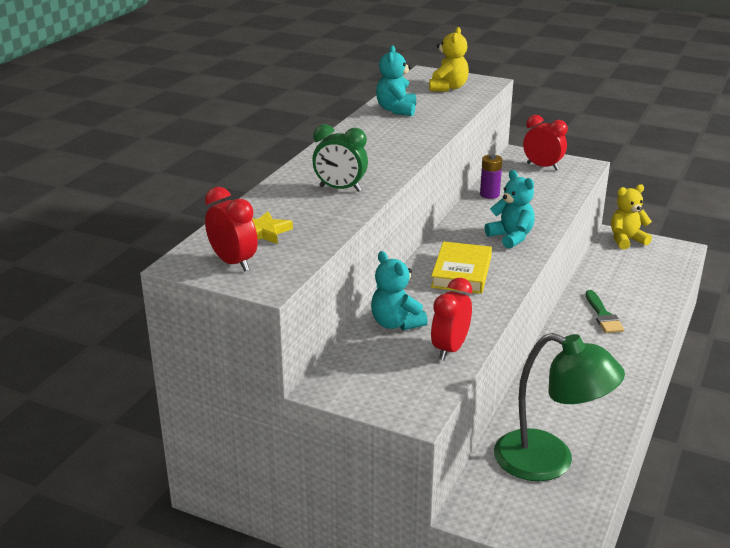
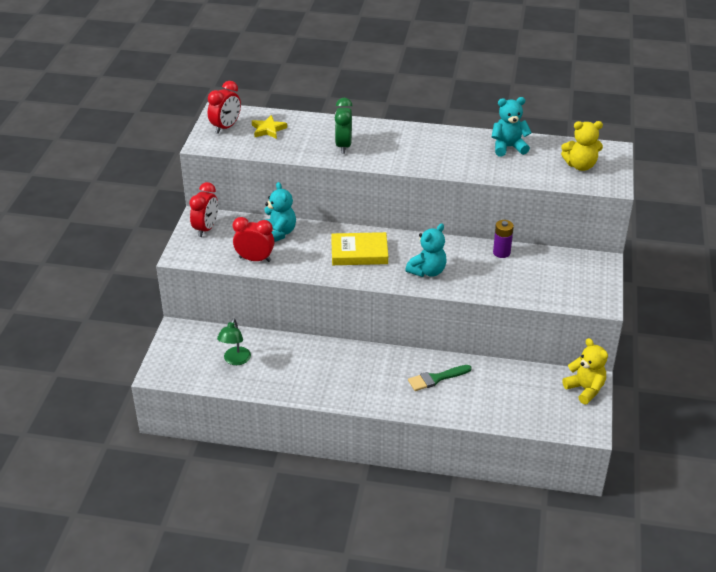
camera: 75 degrees right, 10 degrees up
(396, 323) = (278, 233): turquoise teddy bear -> turquoise teddy bear turned 120 degrees clockwise
(542, 167) = (580, 278): red clock -> red clock (206, 229)
(549, 461) = (235, 360): green lamp -> green lamp, size x0.50

